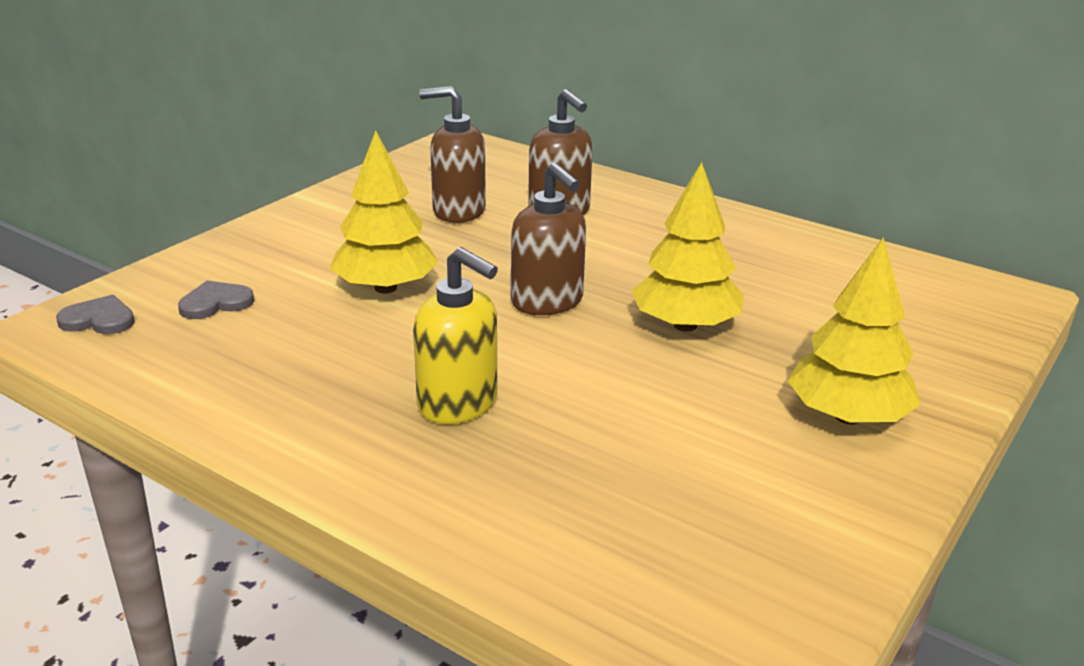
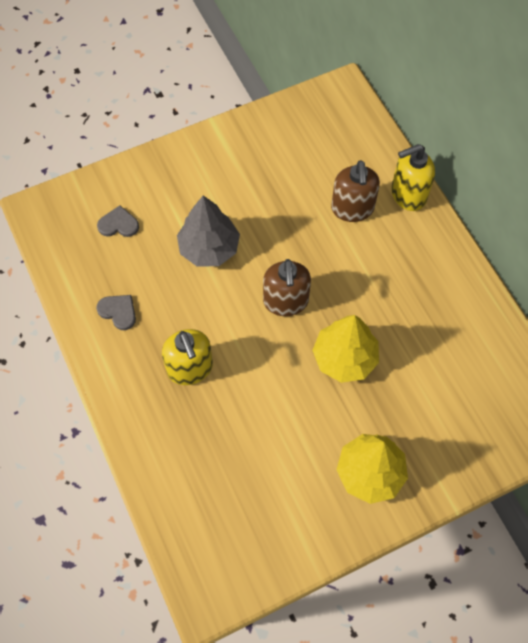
camera: 30 degrees right, 35 degrees up
(99, 319) = (59, 215): grey heart -> grey heart (118, 312)
(385, 288) = (209, 248): yellow tree -> grey tree
(458, 211) = (293, 181): brown soap dispenser -> none
(618, 188) = (408, 195): none -> yellow soap dispenser

